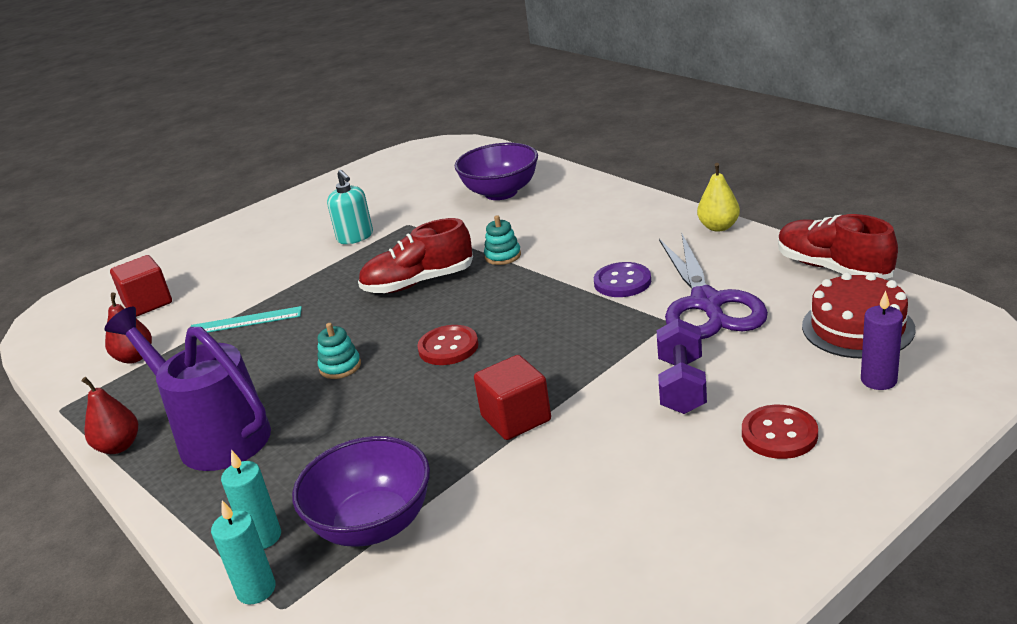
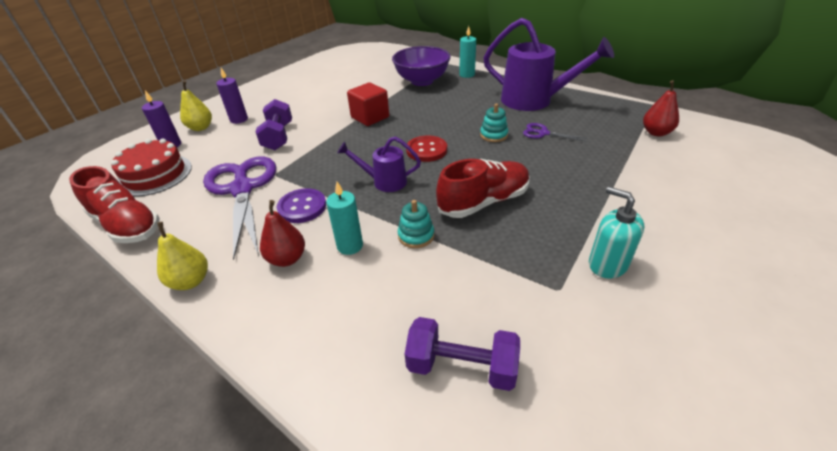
camera: 165 degrees right, 10 degrees up
(119, 446) = (583, 93): red pear -> red pear (287, 259)
(147, 303) = (728, 173): red cube -> none
(245, 321) = (606, 161): turquoise ruler -> none
(256, 590) = (455, 64): turquoise candle -> turquoise candle (350, 246)
(271, 366) = (543, 133): none -> purple scissors
(501, 192) = (461, 367): purple bowl -> purple dumbbell
(520, 306) = (384, 182): none -> purple watering can
(779, 434) = (239, 119): red button -> purple candle
(850, 418) = (201, 128): none -> yellow pear

